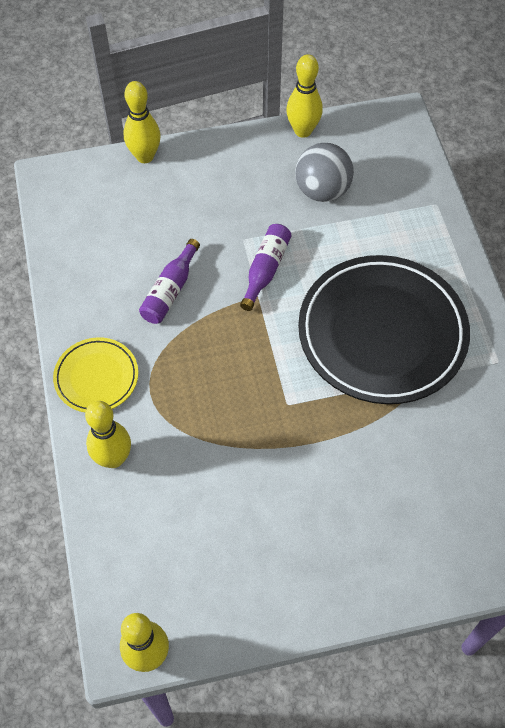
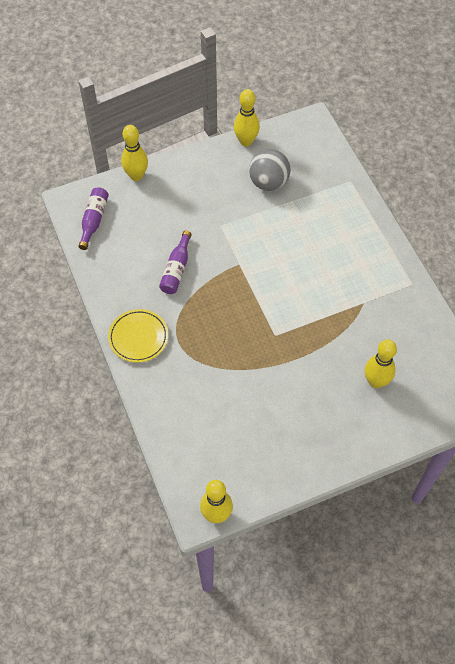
camera: 10 degrees left, 0 degrees up
(113, 458) = (163, 390): yellow bowling pin -> yellow bowling pin (376, 381)
(265, 270) = (240, 245): purple bottle -> purple bottle (94, 220)
(382, 333) = (330, 277): black plate -> none

